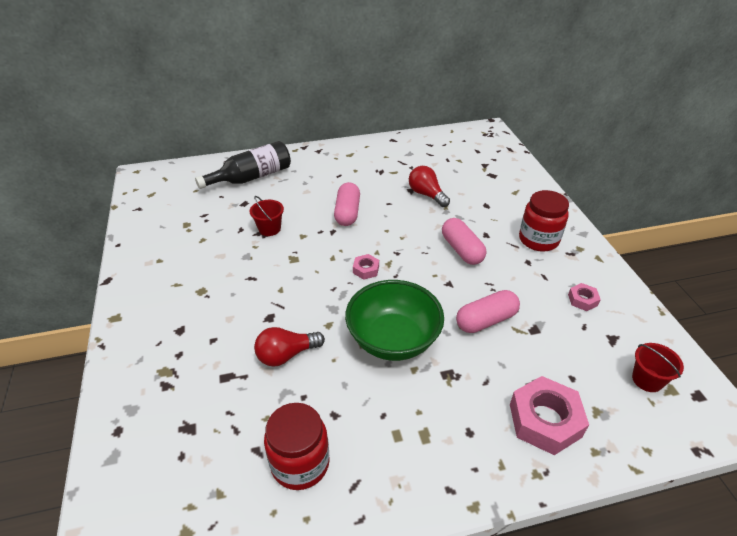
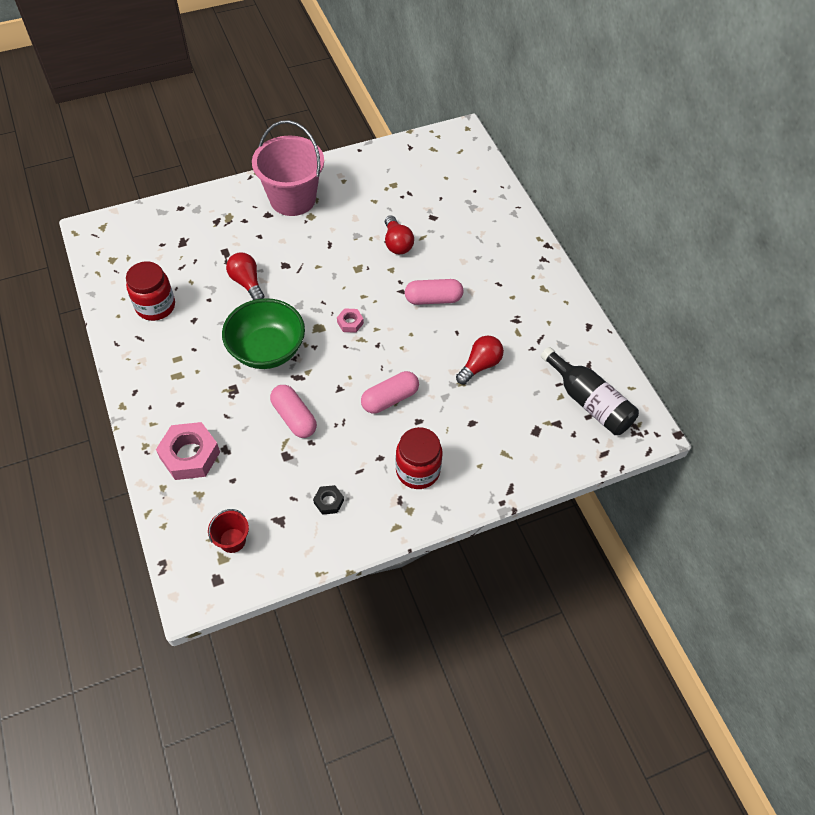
camera: 80 degrees right, 15 degrees up
(165, 305) = (292, 199): none -> pink bucket
(252, 177) = (477, 214): black bottle -> black bottle (589, 402)
(269, 229) = (397, 243): red bucket -> red light bulb
(582, 300) = (328, 501): pink nut -> black nut

